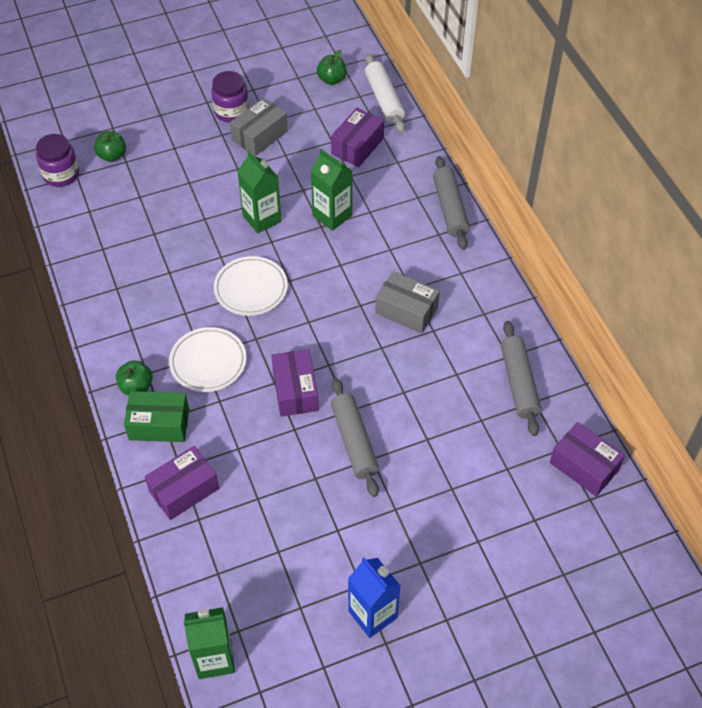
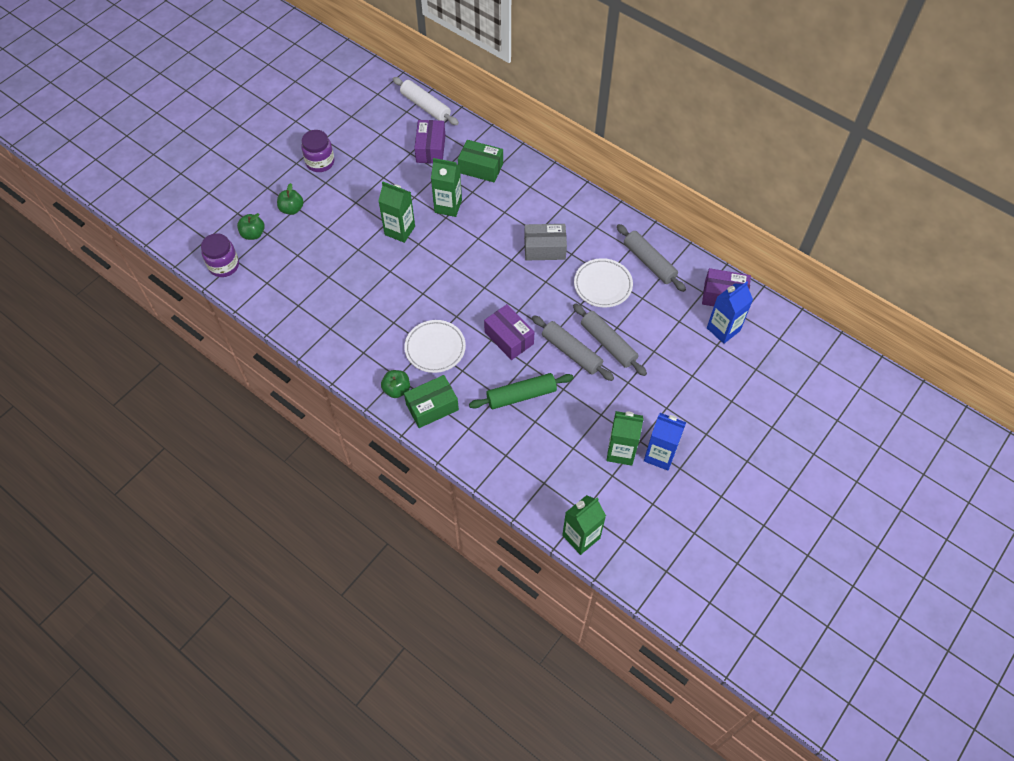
camera: 30 degrees left, 5 degrees up
(184, 490) = (481, 441): purple box -> none
(251, 289) = (428, 283): white plate -> white plate (603, 285)
(260, 136) = (354, 171): grey box -> none
(263, 461) = (521, 395): none -> green rolling pin
(329, 585) = (621, 451): none -> green carton
(332, 79) = (377, 107): green apple -> green apple (292, 209)
(397, 190) = (481, 168): none -> green box
(450, 208) = (525, 165): grey rolling pin -> grey rolling pin (608, 343)
(555, 505) = (723, 329): none -> blue carton

